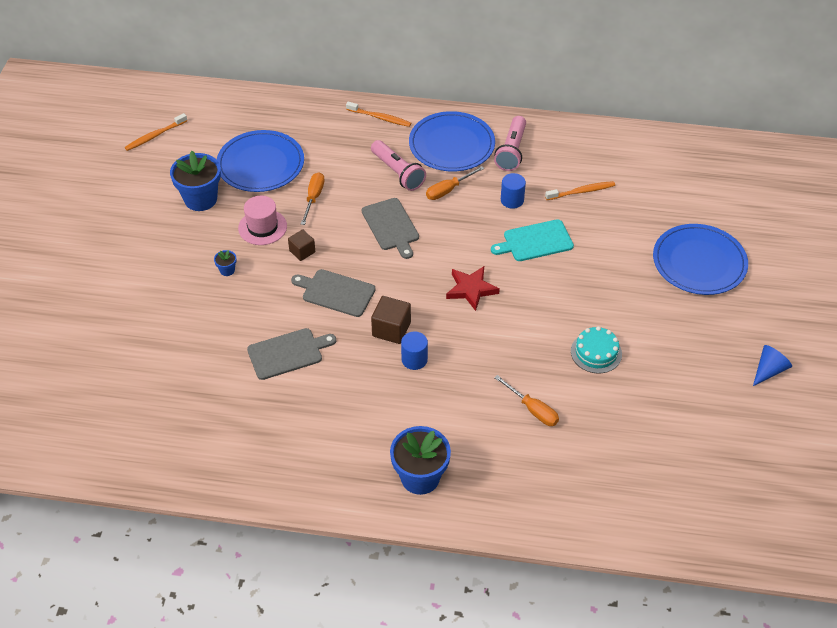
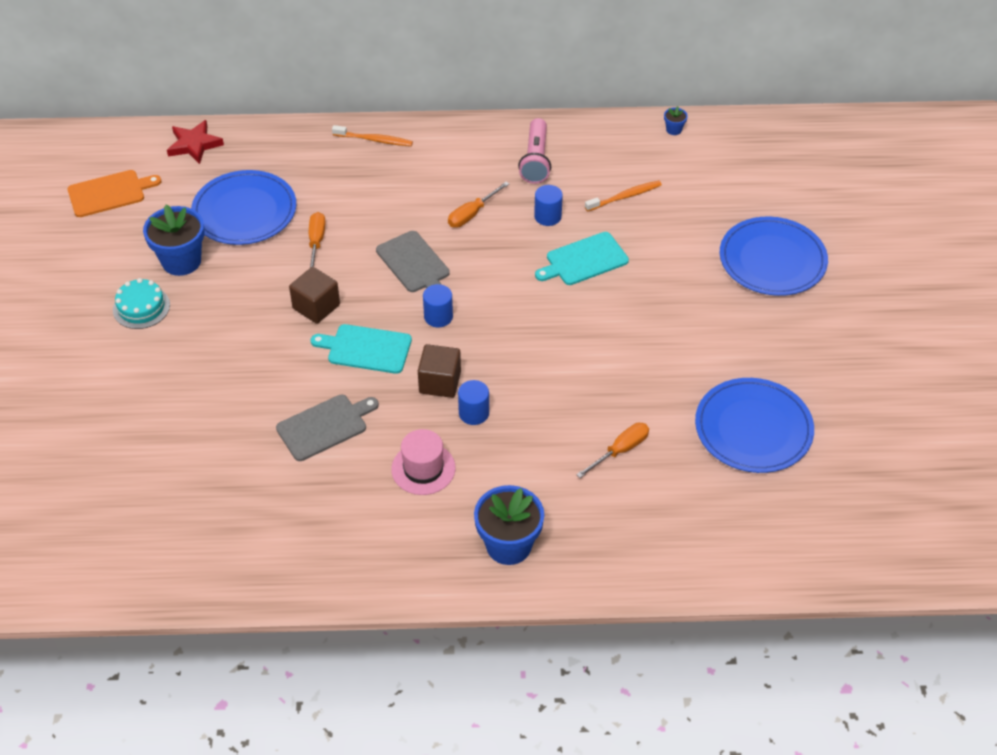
camera: 10 degrees left, 0 degrees up
(155, 136) = (109, 193): orange toothbrush -> orange cutting board
(227, 270) = (231, 340): blue flower pot -> blue flower pot (674, 130)
(262, 227) = (263, 284): pink hat -> pink hat (423, 468)
(302, 251) = (316, 307): brown cube -> brown cube, size x1.52
(336, 292) = (366, 349): grey cutting board -> turquoise cutting board
(398, 173) = (409, 201): pink flashlight -> none
(402, 273) = (438, 317): none -> blue cylinder
(451, 145) = (465, 161): blue plate -> blue plate (753, 428)
(471, 289) = (522, 324): red star -> red star (194, 144)
(532, 409) = (620, 450): orange screwdriver -> orange screwdriver turned 75 degrees counterclockwise
(596, 352) = (678, 376): turquoise cake -> turquoise cake (141, 307)
(769, 370) = (872, 369): blue cone -> none

